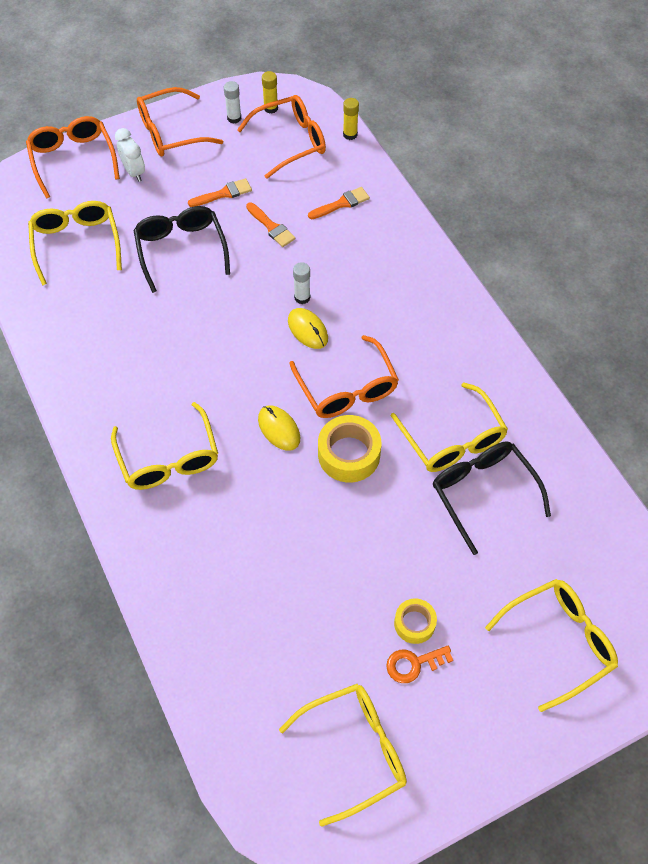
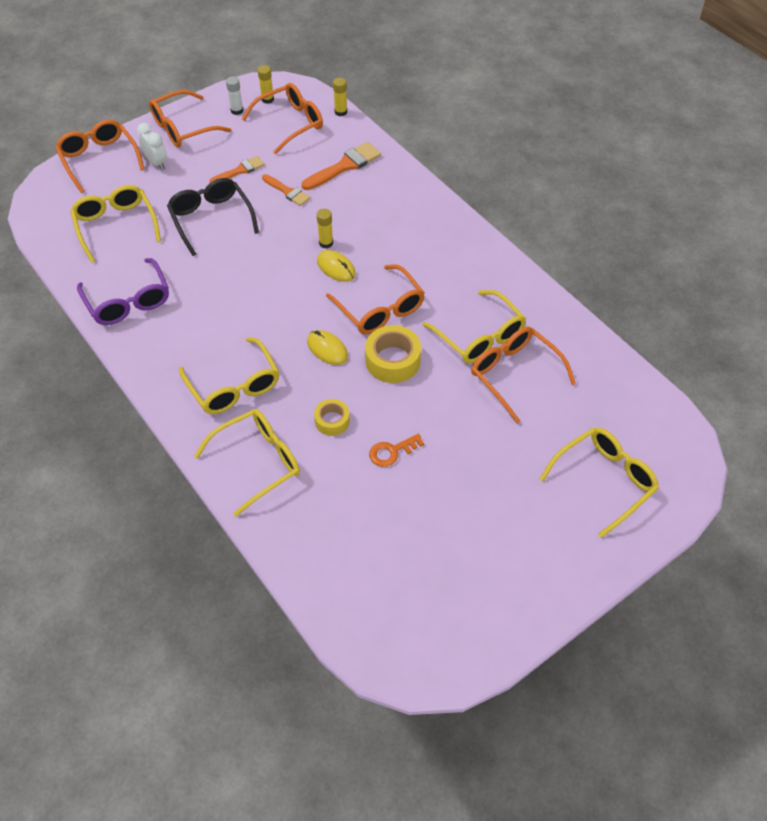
camera: 10 degrees left, 5 degrees down
(73, 338) = (128, 301): none -> purple glasses
(302, 297) = (326, 243): white glue stick -> yellow glue stick
(341, 203) = (345, 166): orange brush -> orange brush, size x1.57
(355, 750) = (448, 595): yellow glasses -> yellow glasses (258, 462)
(414, 623) = (478, 485): yellow tape -> yellow tape (332, 421)
(414, 664) = (484, 517): orange key -> orange key (392, 452)
(483, 492) = (514, 374): black glasses -> orange glasses

